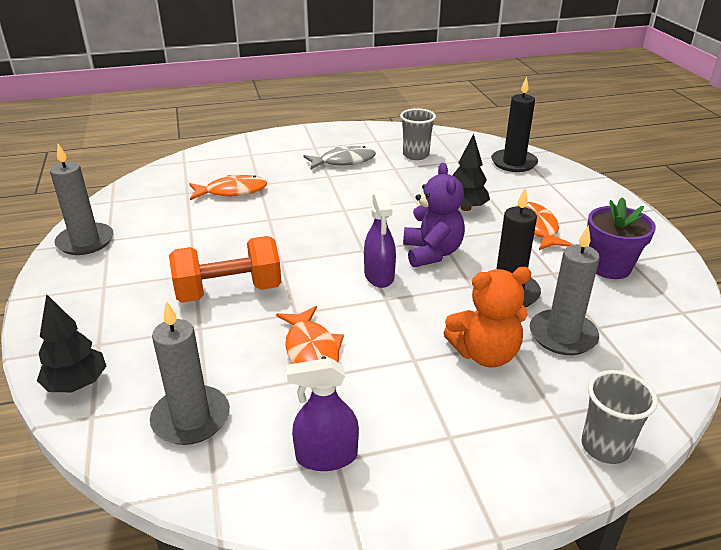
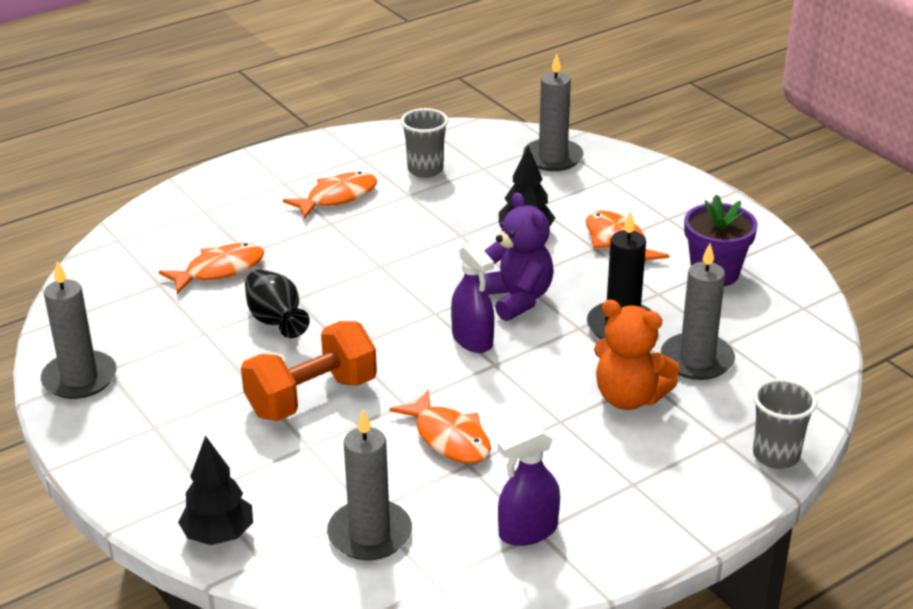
camera: 20 degrees left, 0 degrees up
(244, 231) = (275, 321): none -> black vase
(343, 161) = (337, 197): grey fish -> orange fish
(485, 354) = (629, 397): orange teddy bear -> orange teddy bear turned 60 degrees clockwise
(513, 163) = (553, 158): black candle -> grey candle

